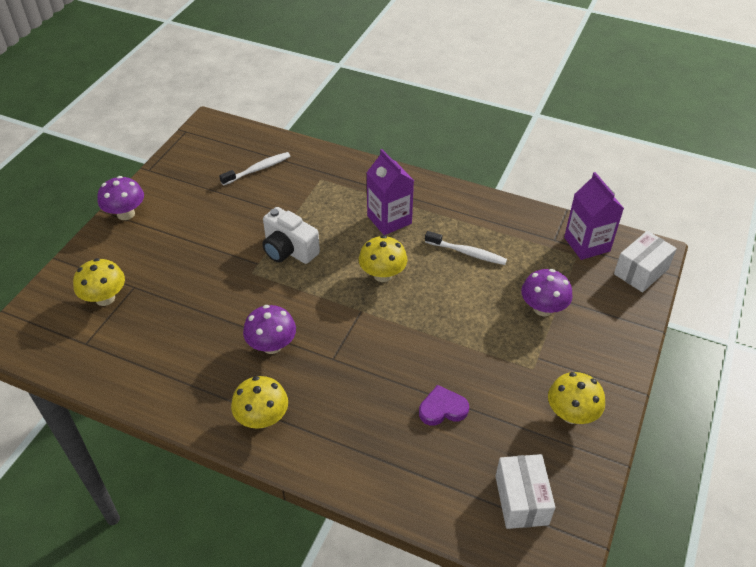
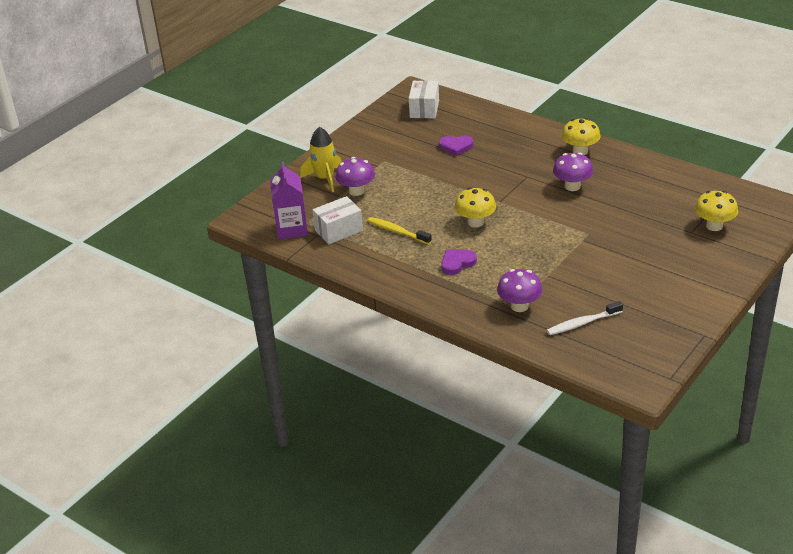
camera: 165 degrees left, 10 degrees down
(126, 214) = (716, 291): purple mushroom -> purple mushroom (519, 306)
(289, 250) = (554, 247): white camera -> none
(389, 220) = (457, 263): purple carton -> purple heart
(467, 253) = (397, 231): white toothbrush -> yellow toothbrush
(571, 414) = (372, 138): yellow mushroom -> none
(594, 326) = (325, 178): none -> yellow rocket
(641, 271) = (262, 207): white box -> white box (338, 230)

